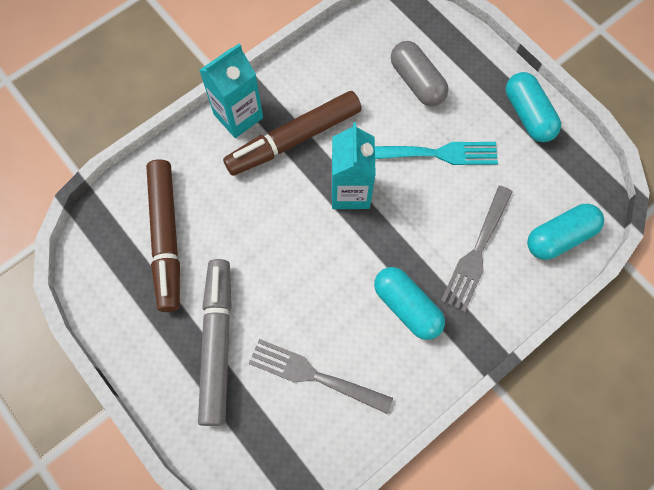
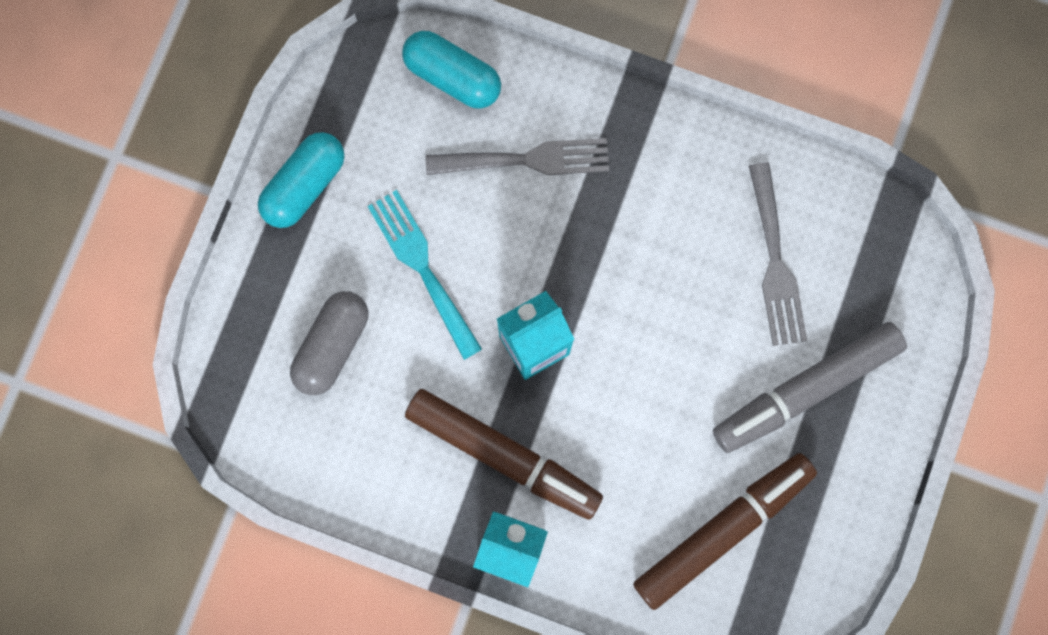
camera: 120 degrees left, 10 degrees up
(407, 307) = (638, 204): turquoise capsule -> none

